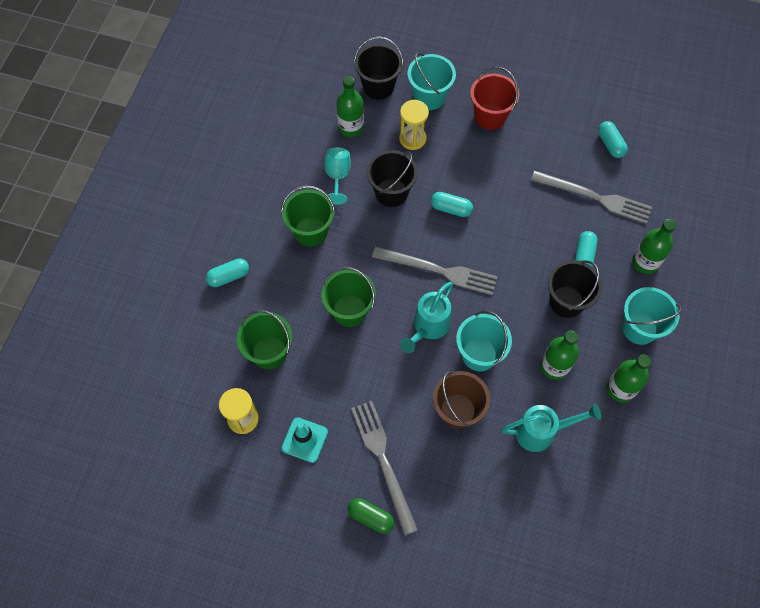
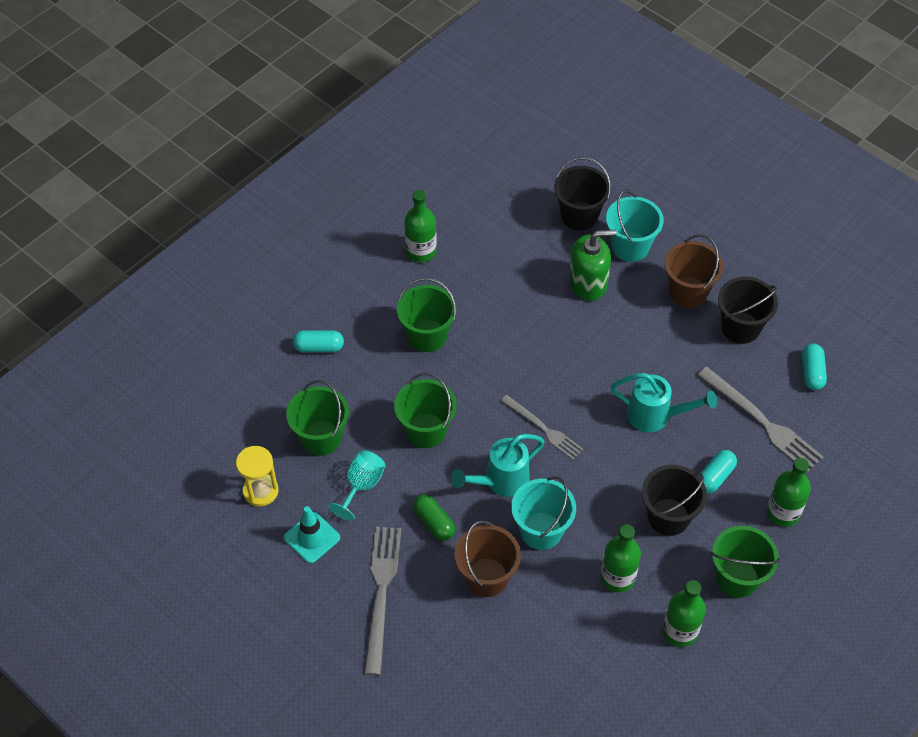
camera: 25 degrees right, 10 degrees down
(337, 176) = (485, 291): turquoise goblet -> turquoise goblet (361, 486)
(351, 127) = (526, 246): green bottle -> green bottle (421, 251)
(370, 517) = (339, 642): green capsule -> green capsule (434, 522)
(391, 192) = (535, 329): black bucket -> black bucket (740, 327)
(412, 138) = (588, 283): yellow hourglass -> green soap dispenser
(439, 270) = (543, 428): grey fork -> grey fork, size x0.65
(451, 209) = (591, 371): turquoise capsule -> none
(490, 116) = (688, 292): red bucket -> brown bucket
(541, 432) = (567, 637): turquoise watering can -> turquoise watering can (656, 416)
(639, 328) = (737, 578): turquoise bucket -> green bucket

